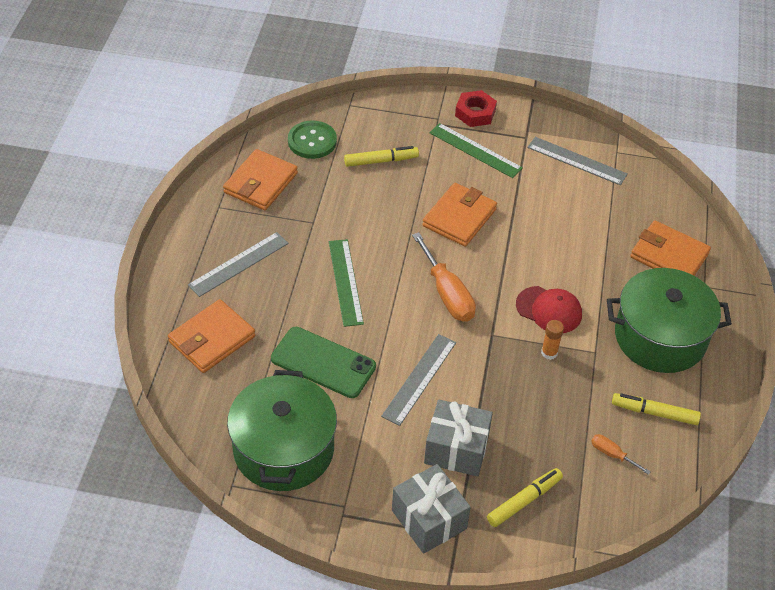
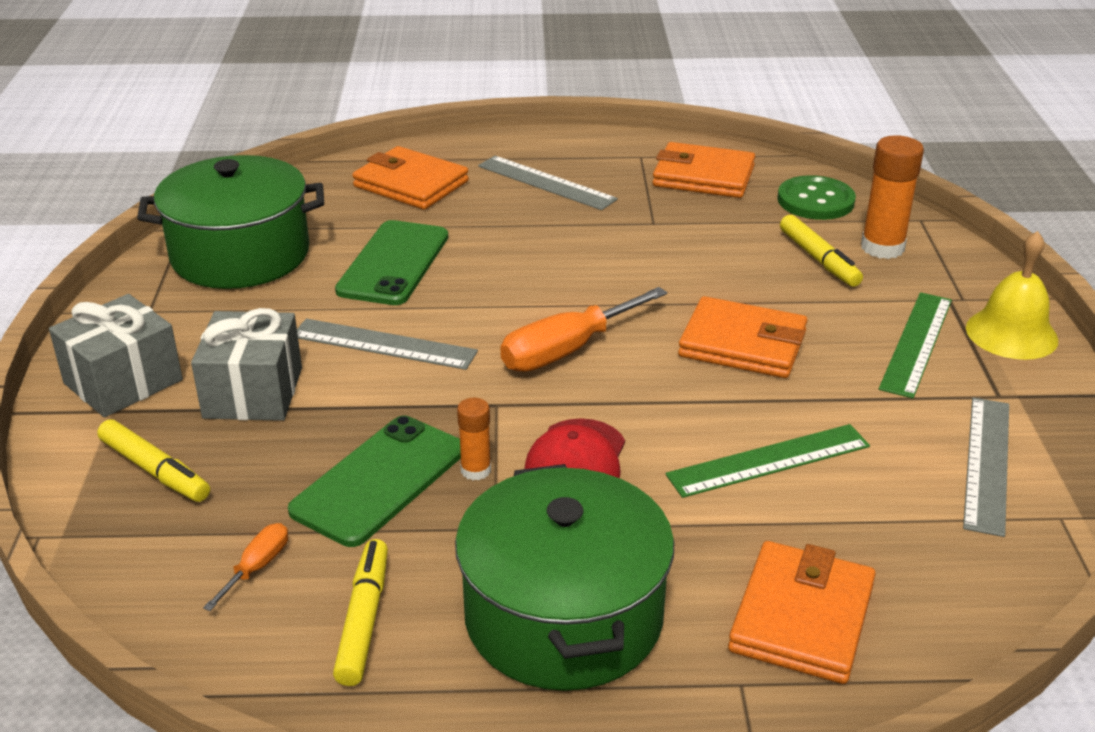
camera: 80 degrees right, 15 degrees down
(345, 282) = (550, 261): green ruler -> green ruler (769, 460)
(376, 131) = (882, 247): none -> orange glue stick
(475, 113) = (1011, 333): red nut -> yellow bell
(551, 395) = (379, 480): none -> green phone

